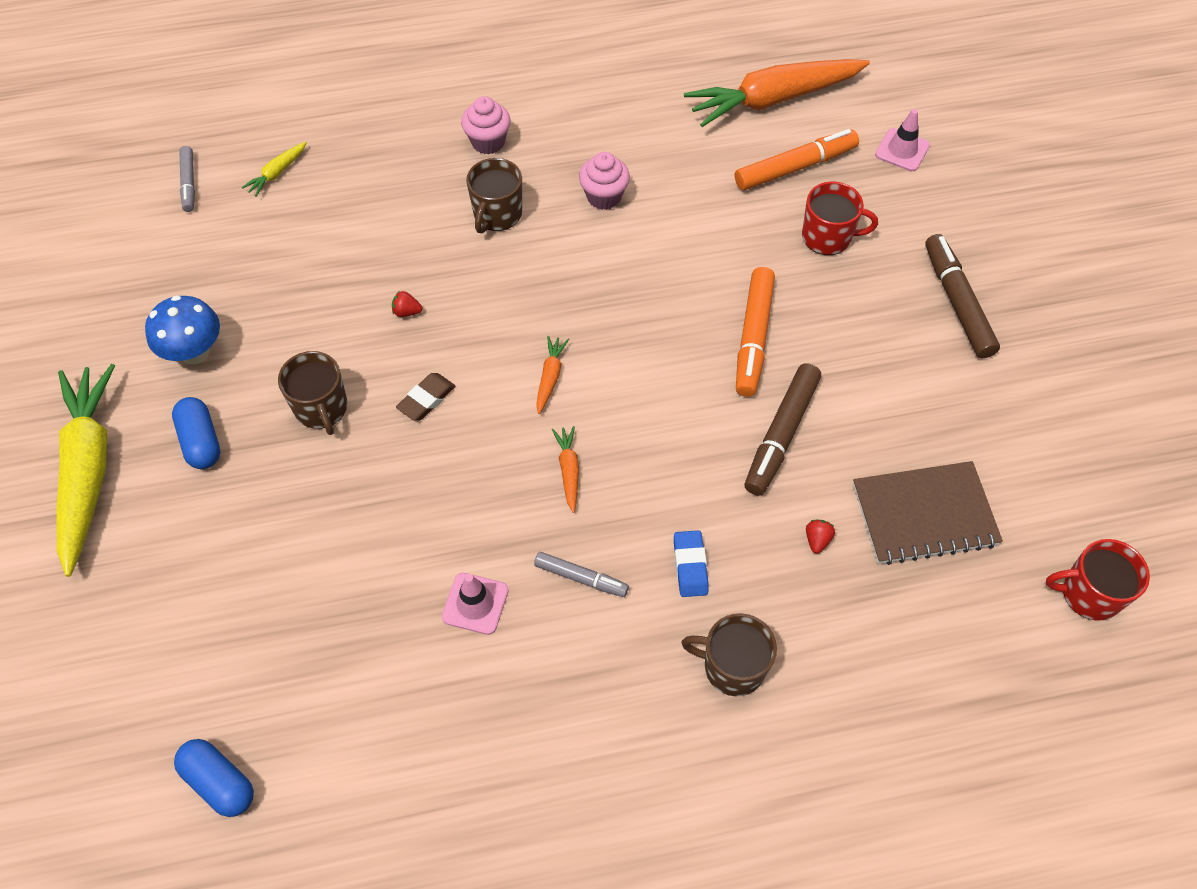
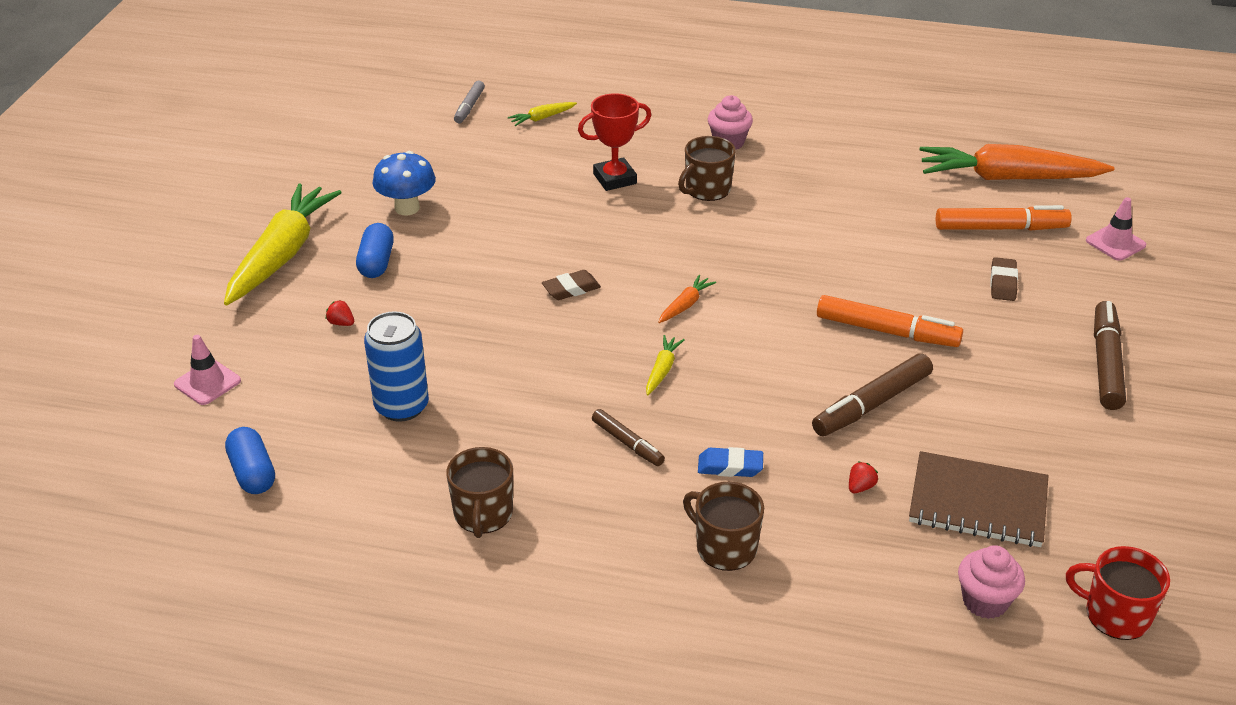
camera: 25 degrees right, 20 degrees down
(321, 408) = (482, 269): brown mug -> brown mug (483, 514)
(331, 626) = (401, 406): none -> blue can
(397, 232) = (615, 179): none -> red trophy
(407, 312) = (591, 230): red strawberry -> red strawberry (341, 323)
(475, 603) = (527, 430): pink traffic cone -> pink traffic cone (207, 382)
(568, 471) = (662, 370): orange carrot -> yellow carrot
(581, 578) = (627, 443): grey marker -> brown marker
(604, 197) = (808, 202): pink cupcake -> pink cupcake (985, 601)
(690, 566) = (730, 466): blue eraser -> blue eraser turned 75 degrees clockwise
(753, 337) = (887, 331): orange marker -> orange marker turned 105 degrees counterclockwise
(828, 237) = (1003, 283): red mug -> brown eraser

